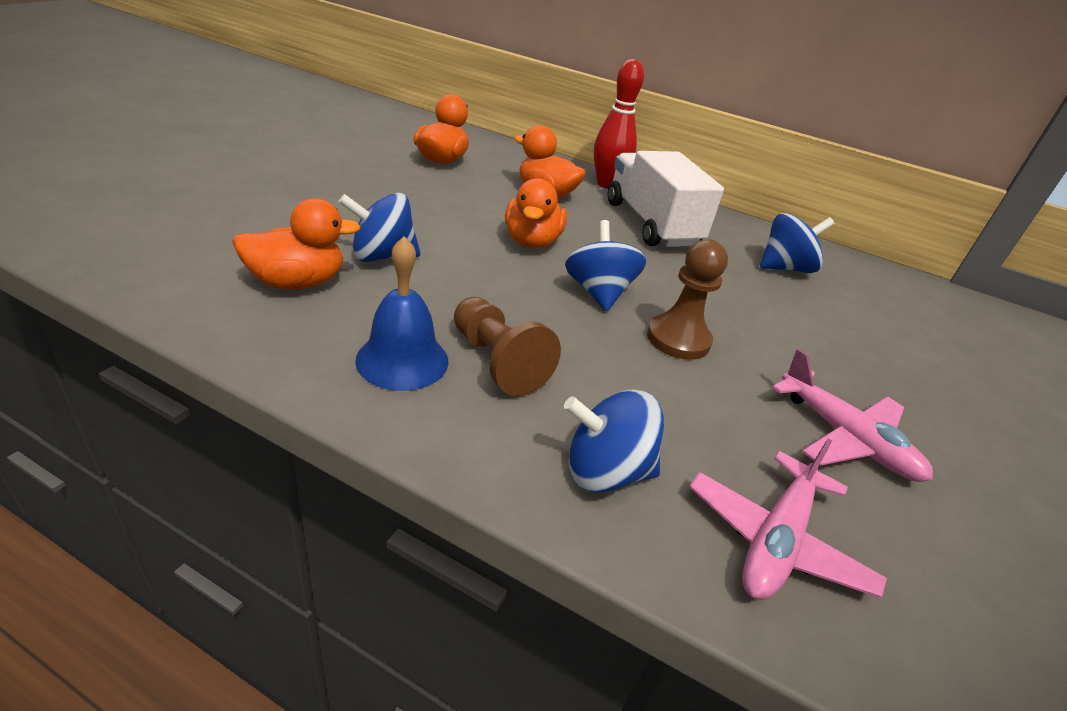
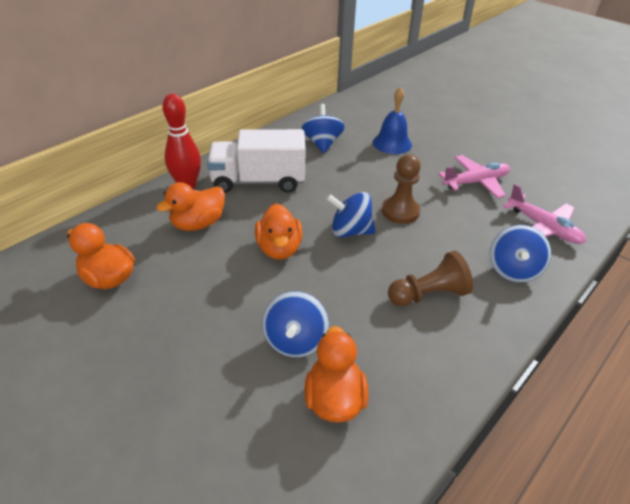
camera: 70 degrees left, 5 degrees up
(402, 360) = (431, 341): blue bell -> blue bell (392, 143)
(532, 242) = (279, 249): orange duck -> orange duck turned 60 degrees clockwise

